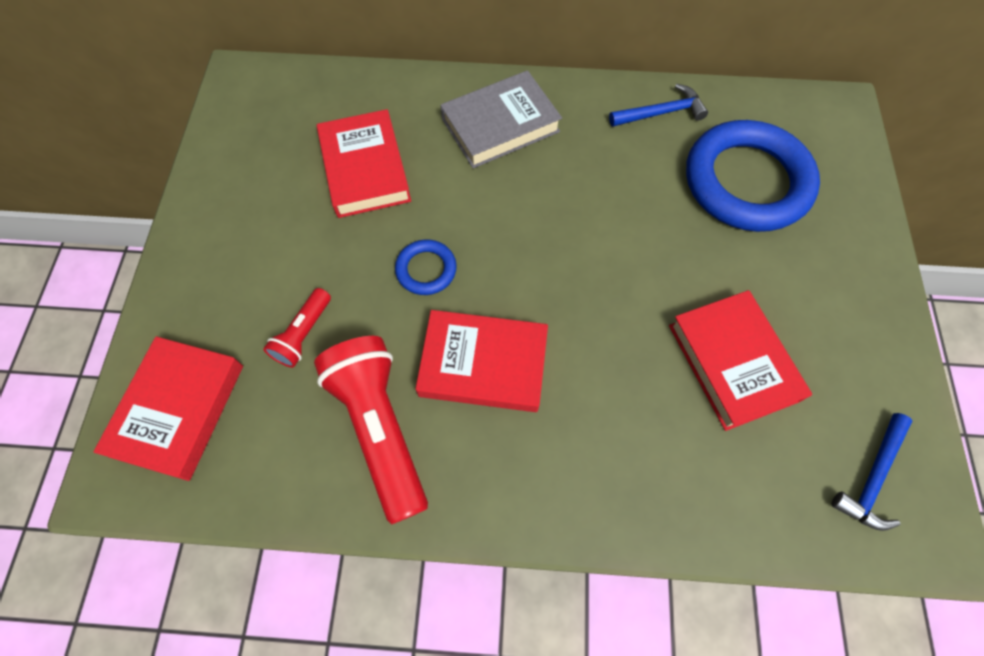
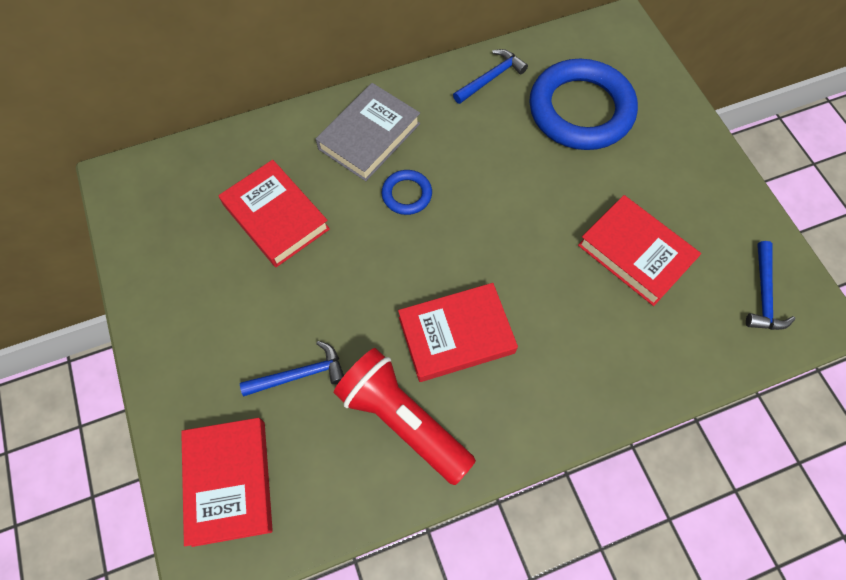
camera: 25 degrees left, 0 degrees up
(303, 334) = (300, 375): red flashlight -> blue hammer
(426, 269) = (372, 280): blue ring -> blue ring (407, 194)

